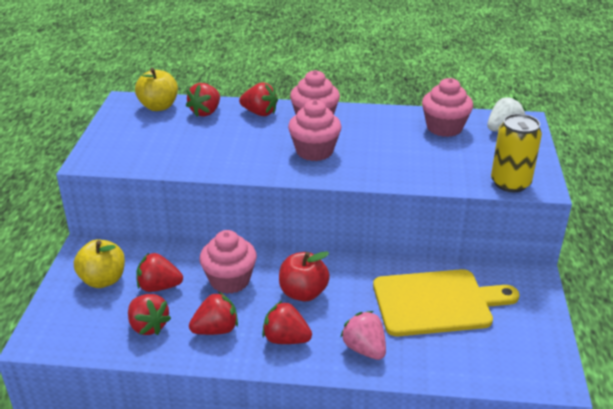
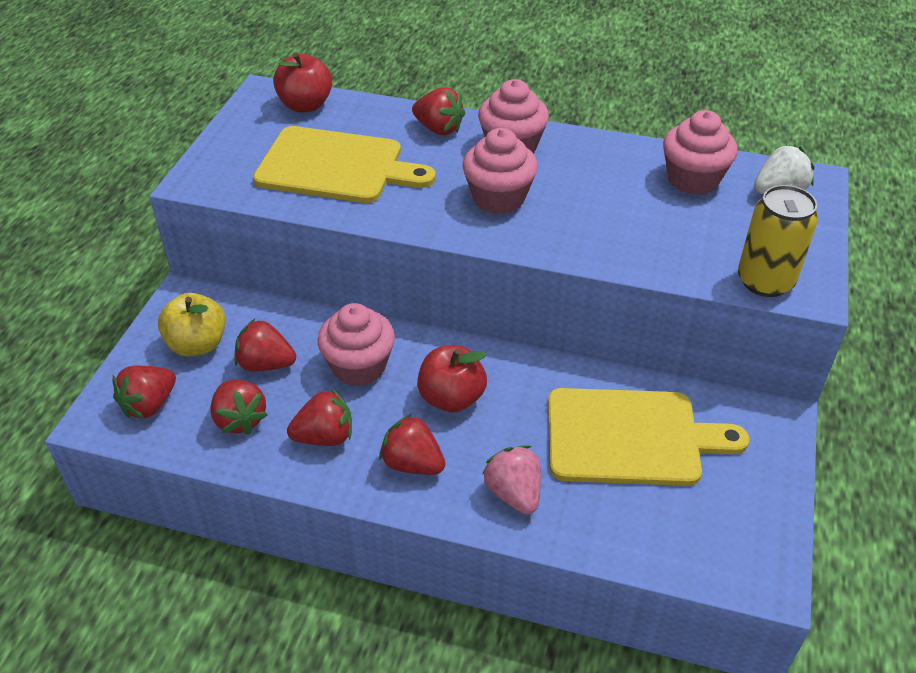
camera: 10 degrees right, 10 degrees up
(158, 106) = (305, 105): yellow apple -> red apple
(192, 142) = (336, 166): none -> yellow cutting board
(206, 112) = (366, 120): red strawberry -> red strawberry (149, 405)

